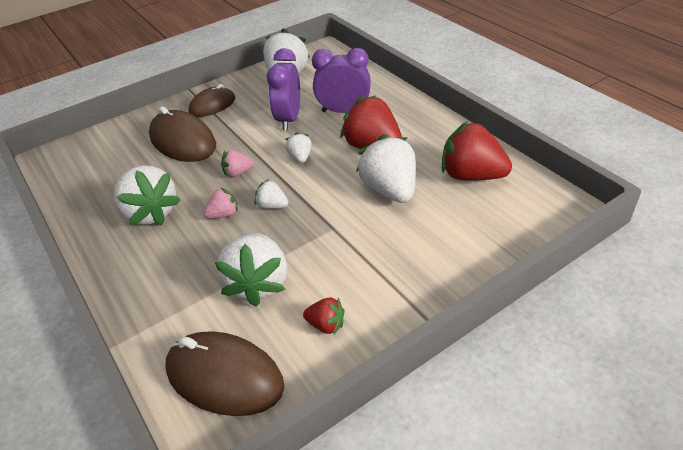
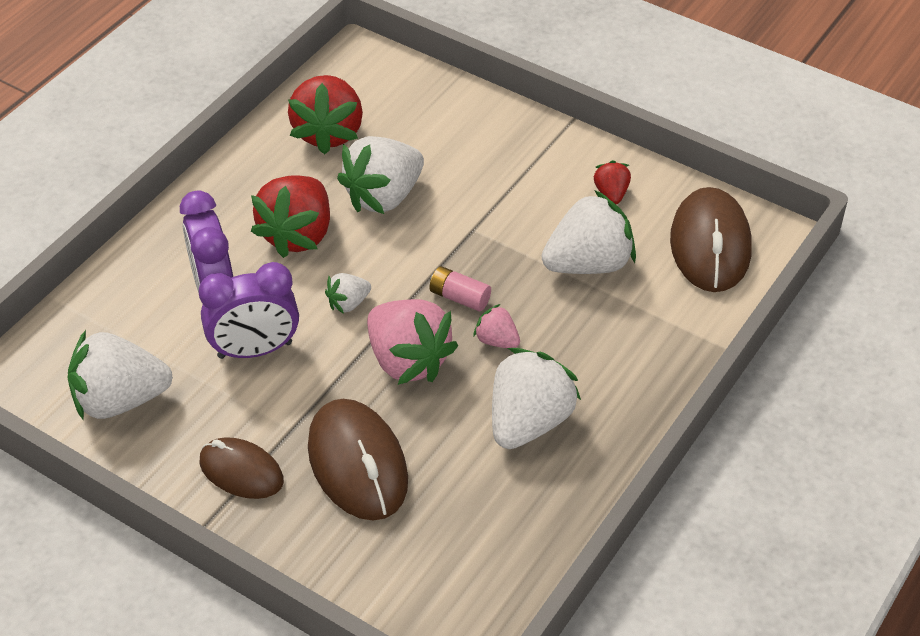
camera: 115 degrees left, 5 degrees up
(183, 142) = (357, 464): brown mouse -> brown mouse turned 45 degrees counterclockwise
(237, 173) = (408, 361): pink strawberry -> pink strawberry, size x2.05
(272, 206) = (459, 297): white strawberry -> pink battery

